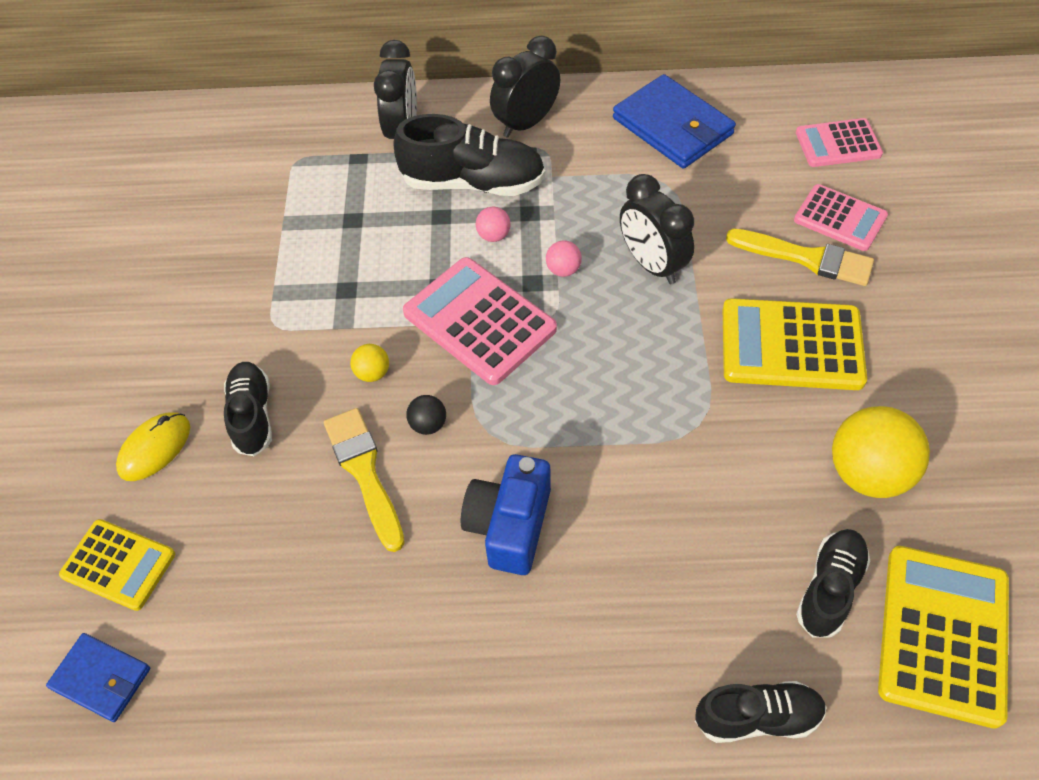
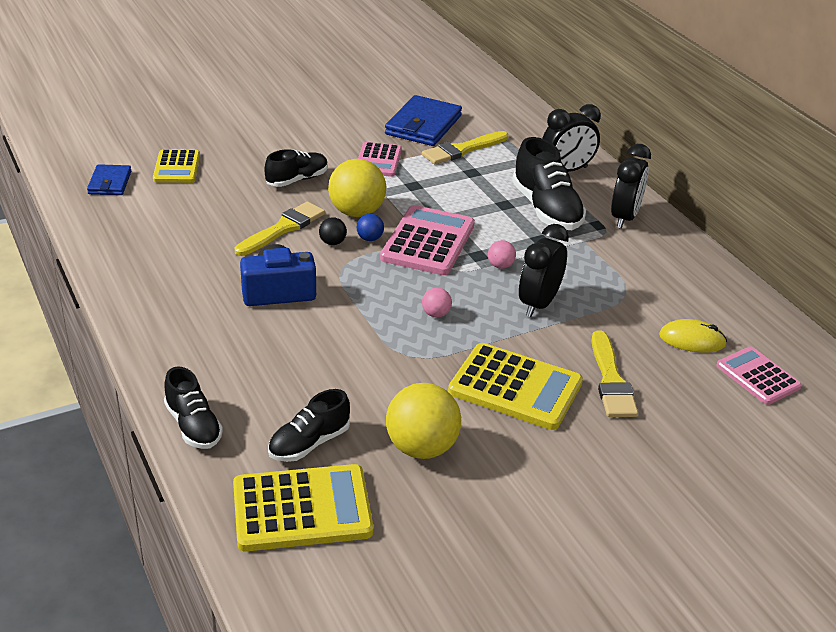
camera: 60 degrees right, 20 degrees down
(155, 448) = (255, 156): yellow mouse -> yellow mouse (692, 340)
(295, 209) = (462, 150): none -> yellow brush
(372, 373) = (357, 212): yellow ball -> yellow ball, size x2.16
(441, 380) = (370, 238): none -> blue ball
(493, 235) = (506, 229): pink ball -> pink ball (436, 314)
(526, 123) = (624, 218): black clock -> black clock turned 90 degrees clockwise
(672, 126) = (689, 285): blue wallet -> blue wallet (423, 125)
(791, 345) = (515, 387): yellow calculator -> yellow calculator turned 135 degrees clockwise
(829, 588) = (309, 443): black shoe -> black shoe turned 135 degrees clockwise
(840, 218) = (671, 391): pink calculator -> pink calculator (378, 160)

